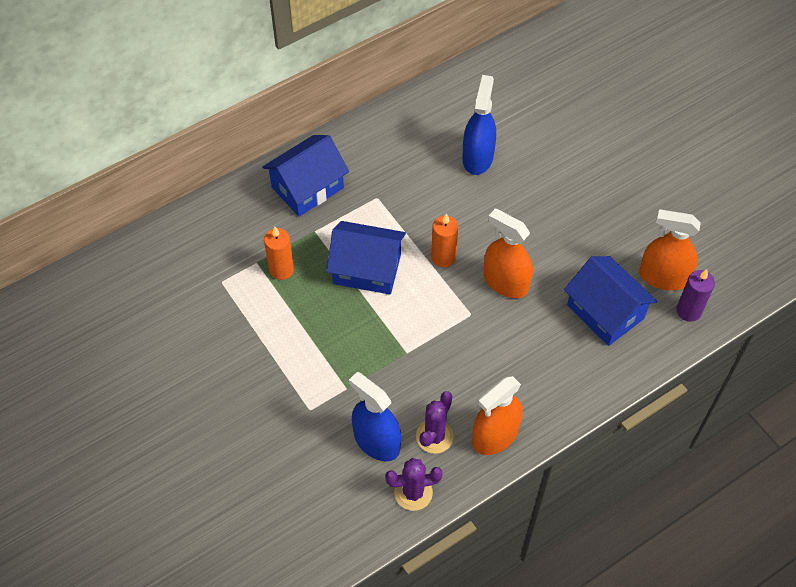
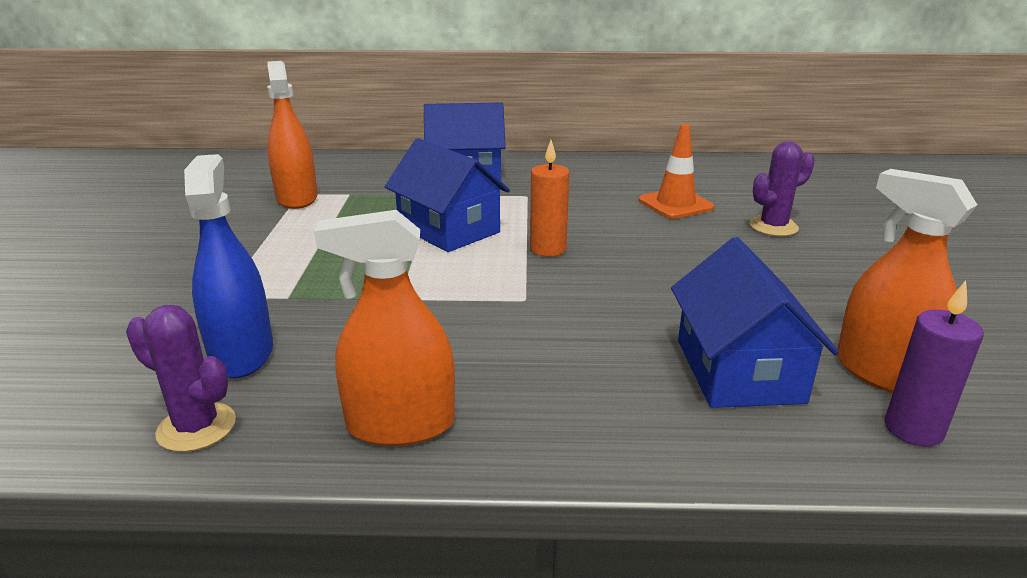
camera: 35 degrees right, 30 degrees down
(281, 269) = (364, 204): orange candle -> none
(434, 436) = (317, 384): purple cactus -> purple cactus (773, 227)
(477, 157) = (675, 204): blue spray bottle -> orange traffic cone
(505, 282) = (606, 291): orange spray bottle -> orange spray bottle (297, 198)

